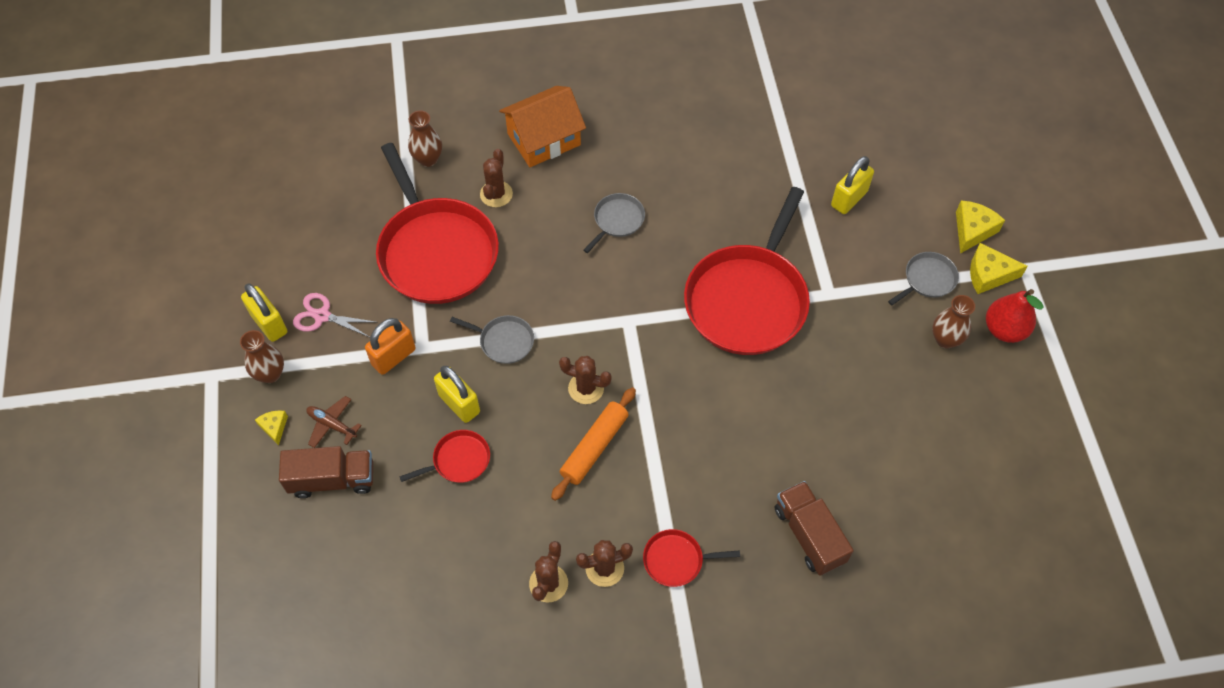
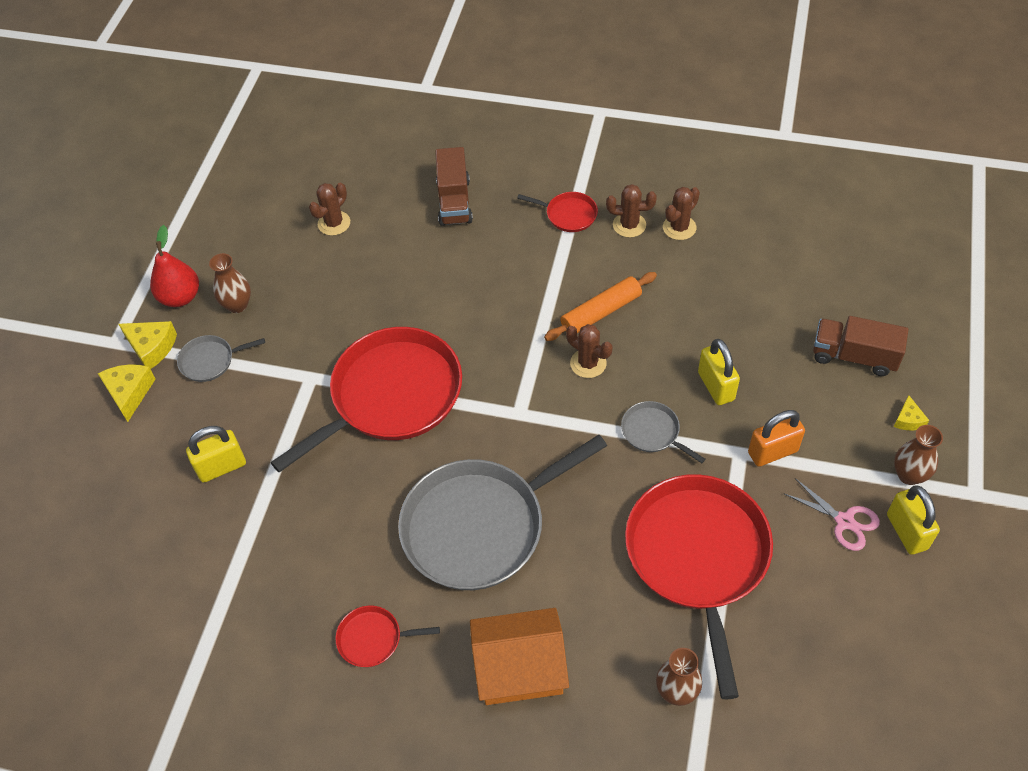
camera: 155 degrees left, 5 degrees down
(332, 425) = (848, 404): brown plane -> none
(458, 460) = (730, 338): red pan -> red pan (373, 639)
(496, 194) = (606, 608): brown cactus -> brown cactus (334, 223)
(617, 220) = (480, 526): grey pan -> grey pan, size x2.33
(972, 230) = (129, 393): yellow cheese -> yellow cheese turned 120 degrees clockwise

